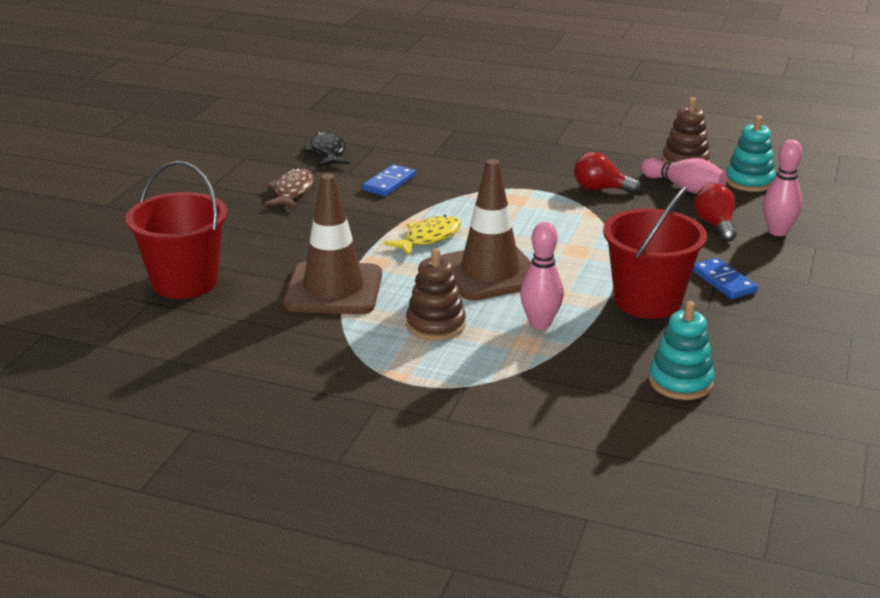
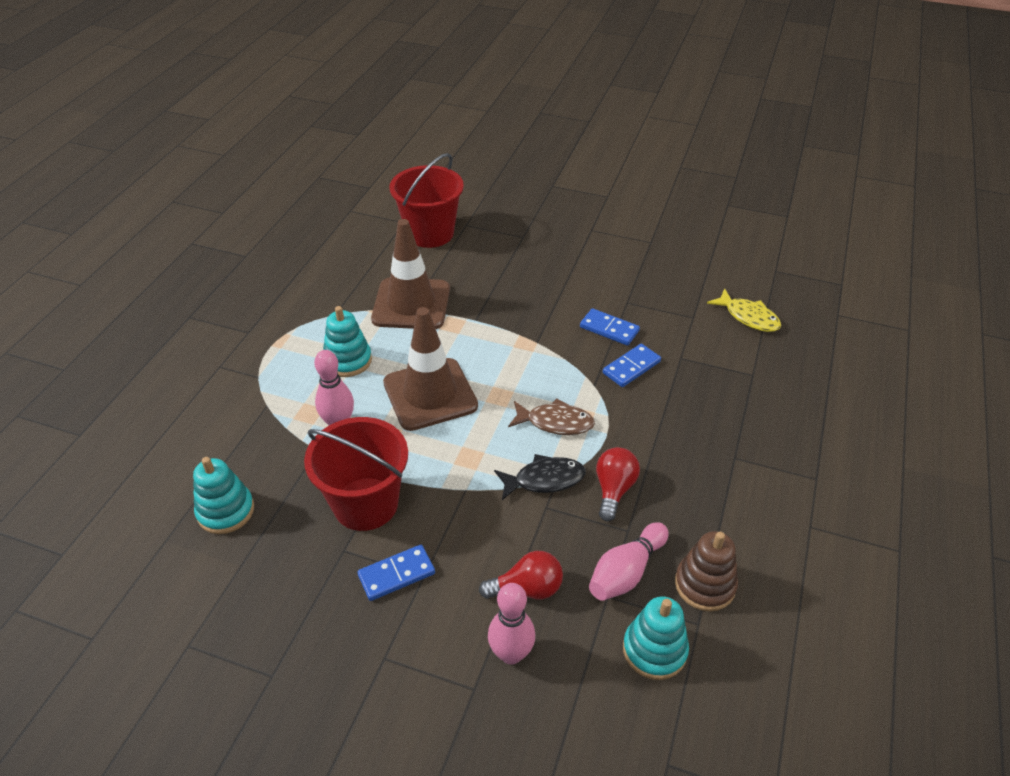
camera: 90 degrees right, 15 degrees up
(292, 191) = (585, 272): brown fish -> brown fish (555, 422)
(328, 152) = (671, 288): black fish -> black fish (544, 479)
(428, 238) = (497, 356): yellow fish -> yellow fish (748, 317)
(435, 325) = (348, 360): brown stacking toy -> turquoise stacking toy
(446, 175) = (631, 367): none -> blue domino

